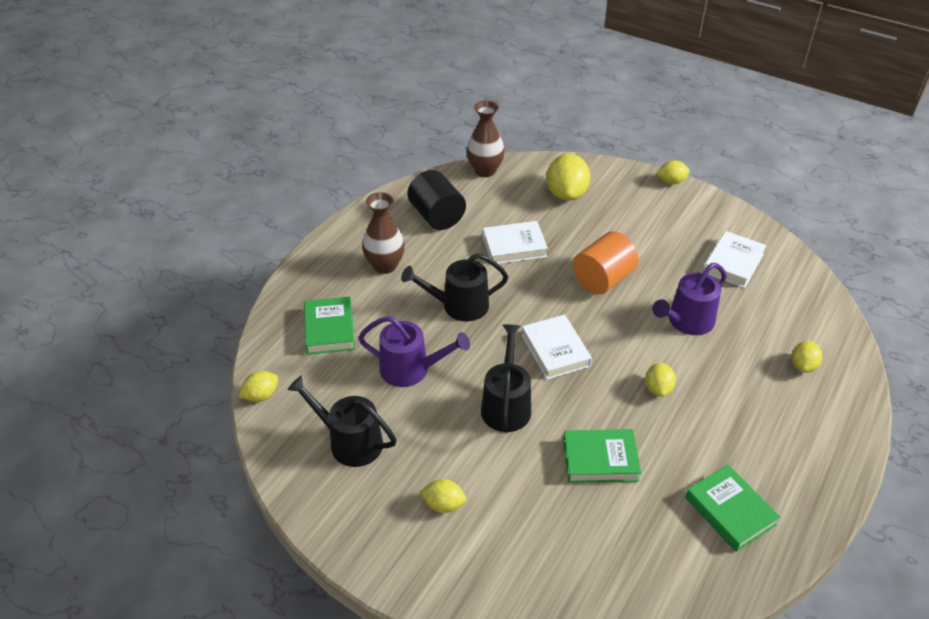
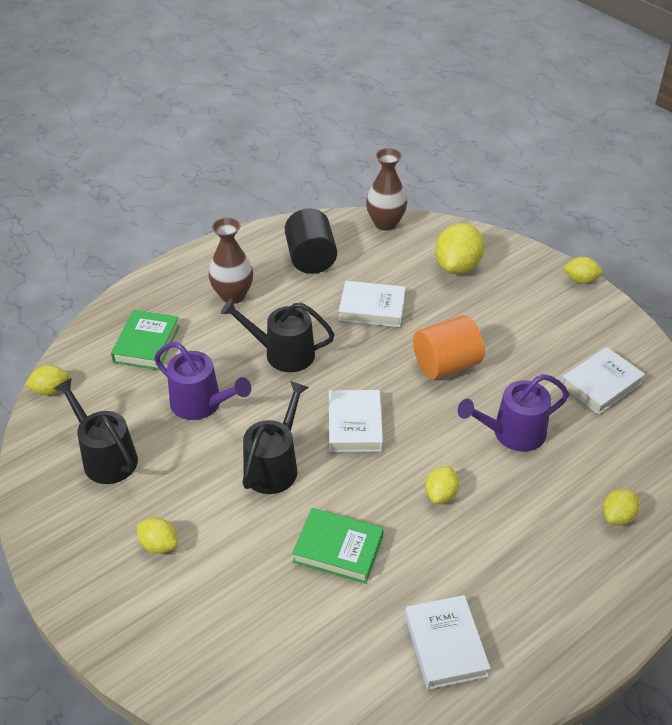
camera: 20 degrees right, 0 degrees up
(730, 511) = (445, 645): green book -> white book

